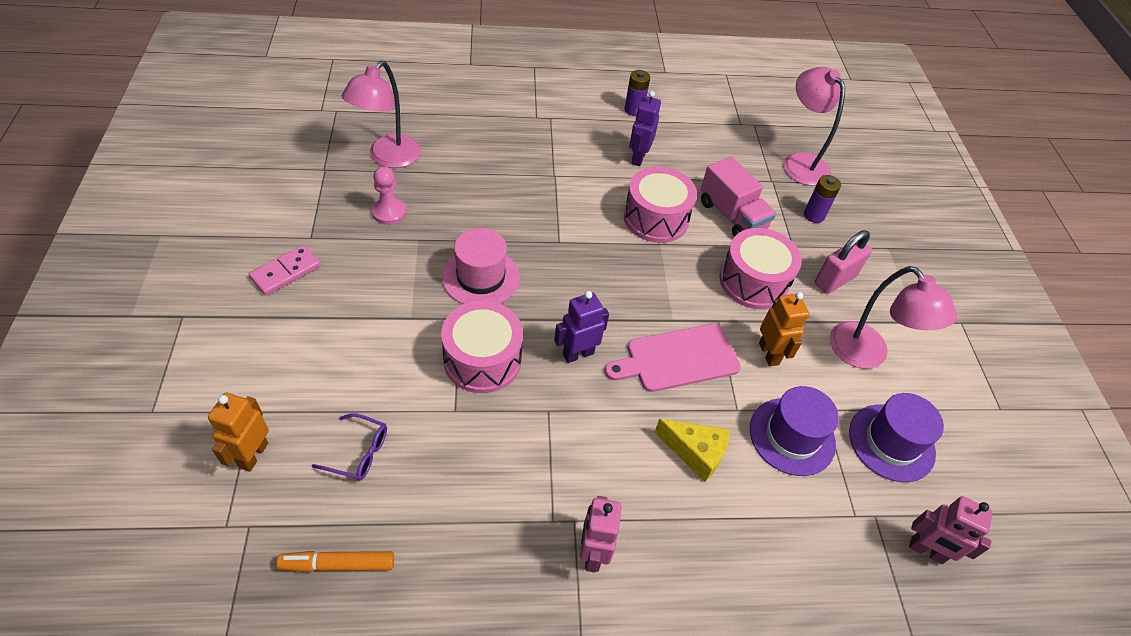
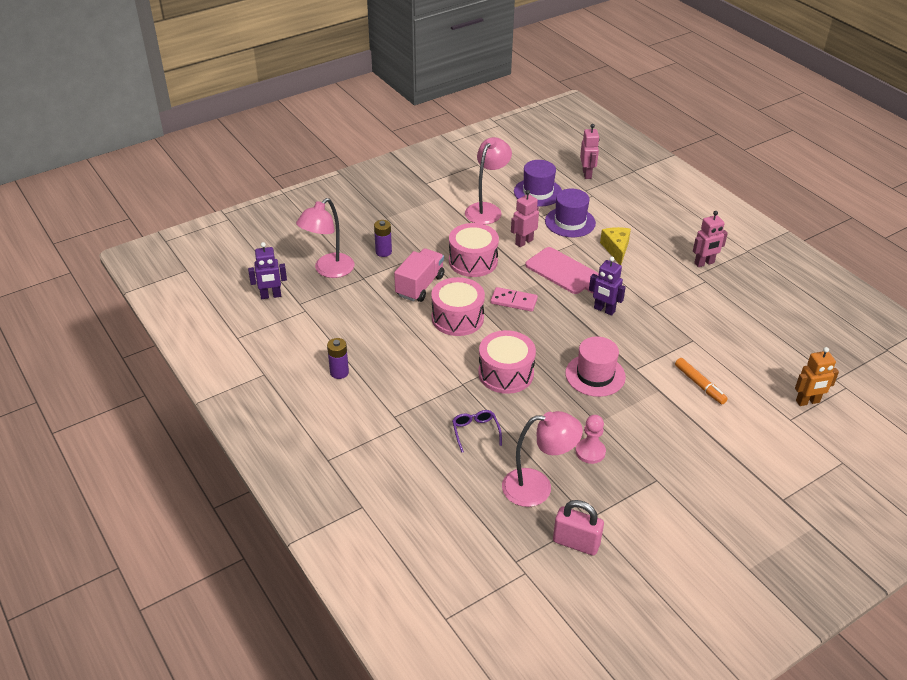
camera: 115 degrees left, 10 degrees down
(286, 272) = (696, 472): pink domino -> pink domino (513, 301)
(338, 564) = (809, 338): orange marker -> orange marker (699, 384)
(359, 452) = (757, 362): purple glasses -> purple glasses (475, 432)
(482, 359) = (651, 345): pink drum -> pink drum (506, 373)
(638, 158) = (399, 349): purple robot -> purple robot (271, 296)
(769, 353) = (524, 242): orange robot -> pink robot
(835, 280) = (437, 231): pink padlock -> pink padlock (576, 543)

